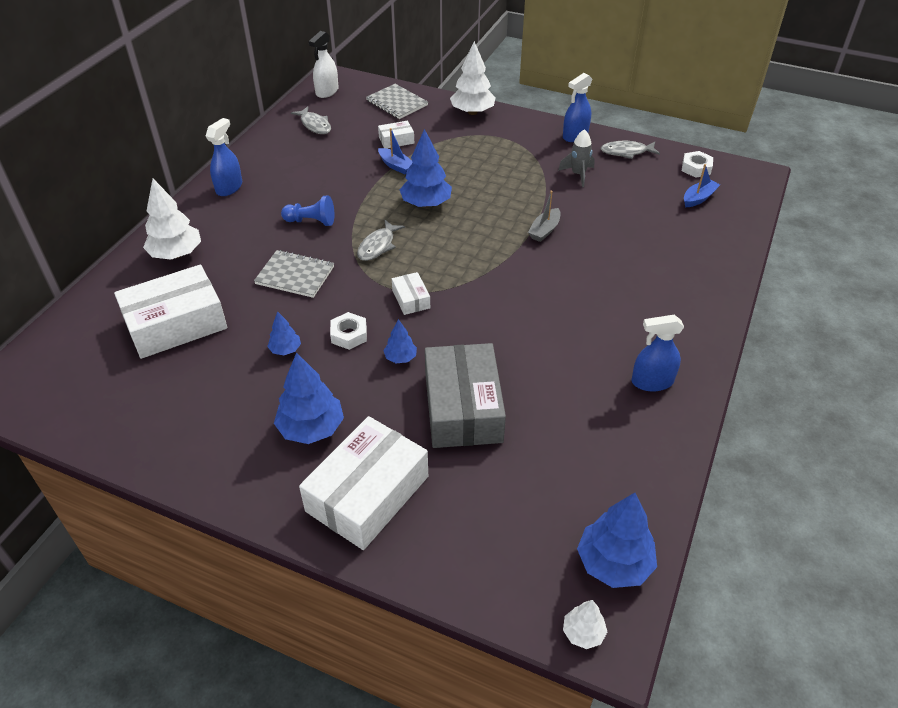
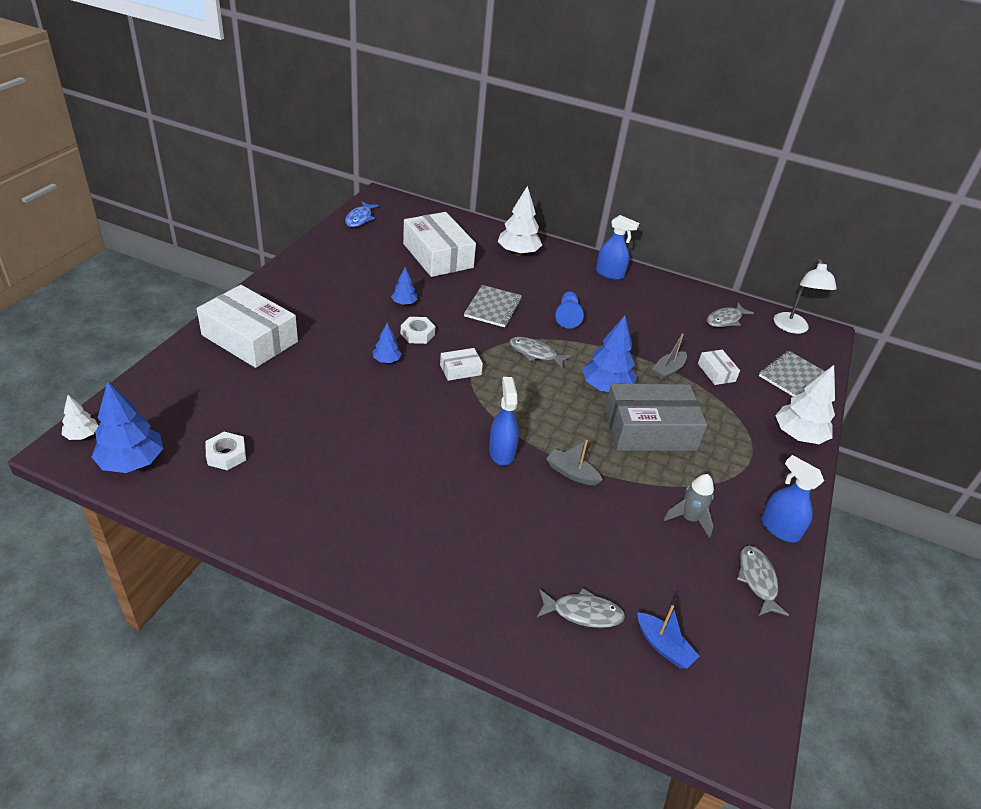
camera: 85 degrees right, 5 degrees down
(58, 411) = (360, 218): none -> blue fish
(311, 428) = (319, 314): blue tree -> none
(327, 91) = (792, 328): white spray bottle -> white lamp
(396, 166) = (668, 370): blue boat -> grey boat
(463, 407) = (322, 391): grey box -> grey box (649, 430)
(652, 382) = (326, 526): blue spray bottle -> blue spray bottle (501, 452)
(685, 232) = (583, 613): none -> grey fish
(696, 168) = (740, 661): white nut -> white nut (226, 455)

